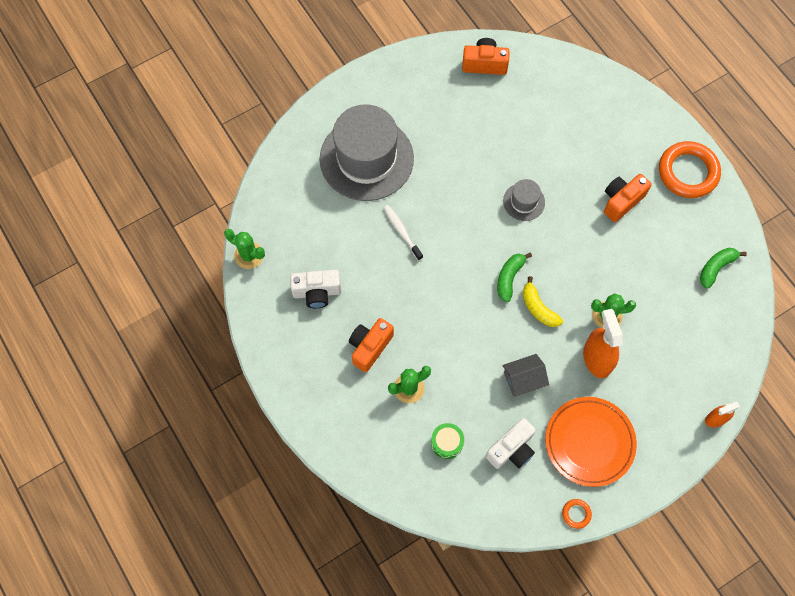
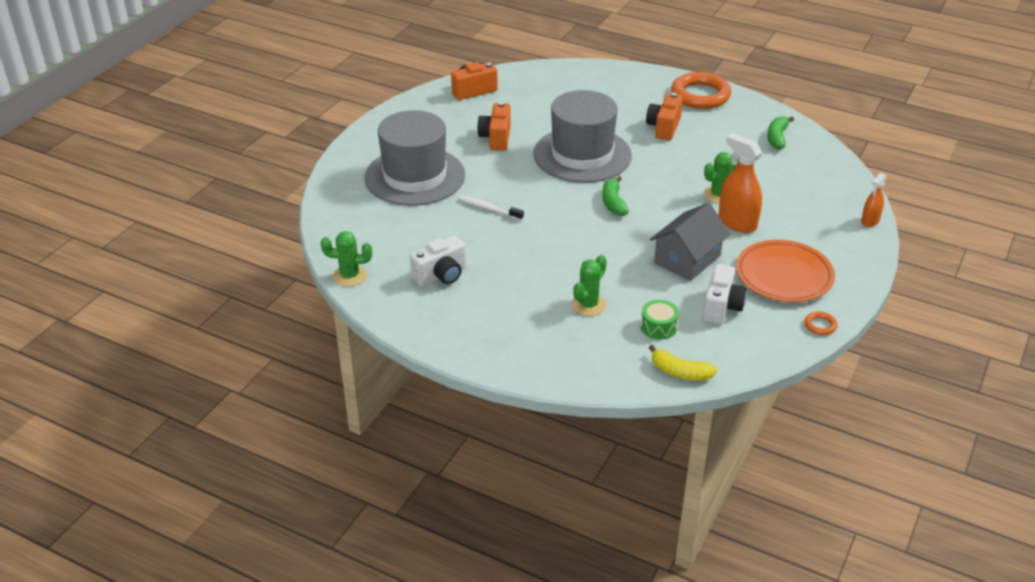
camera: 30 degrees left, 30 degrees down
(369, 347) = (525, 292): orange camera -> orange camera (496, 138)
(523, 379) = (687, 259): grey house -> grey house, size x1.52
(524, 202) = (582, 155): grey hat -> grey hat, size x2.28
(538, 308) = (656, 211): yellow banana -> yellow banana (680, 372)

